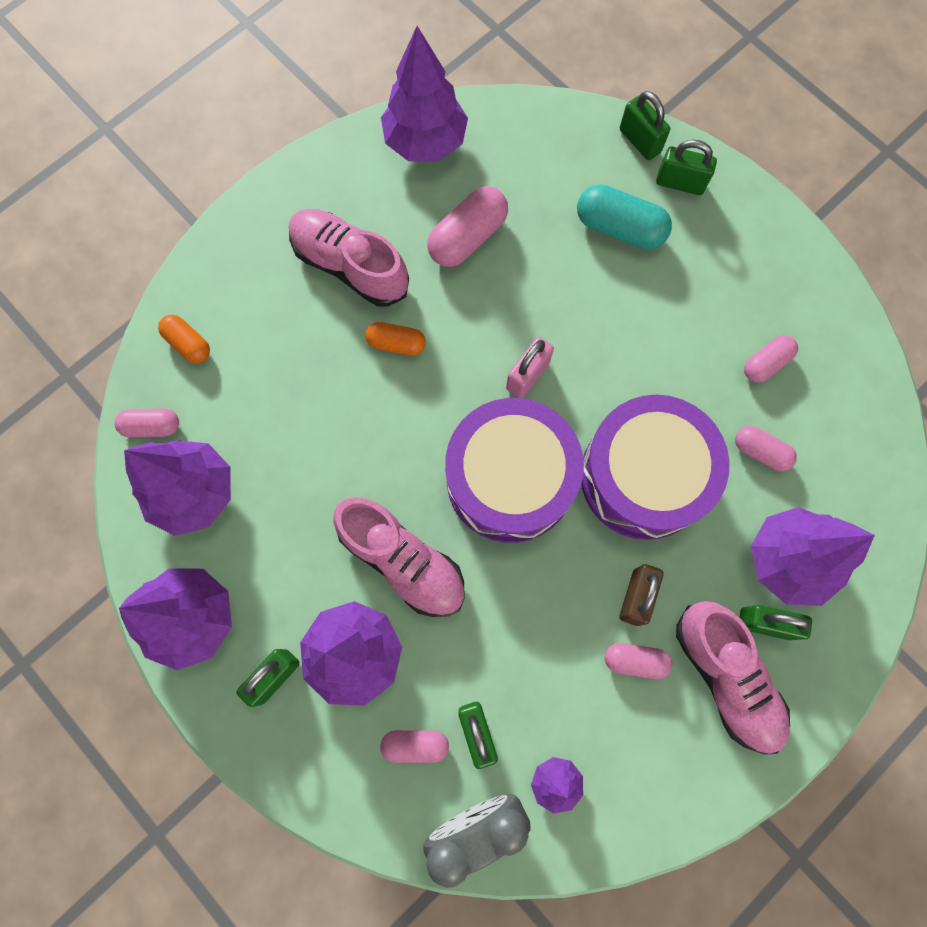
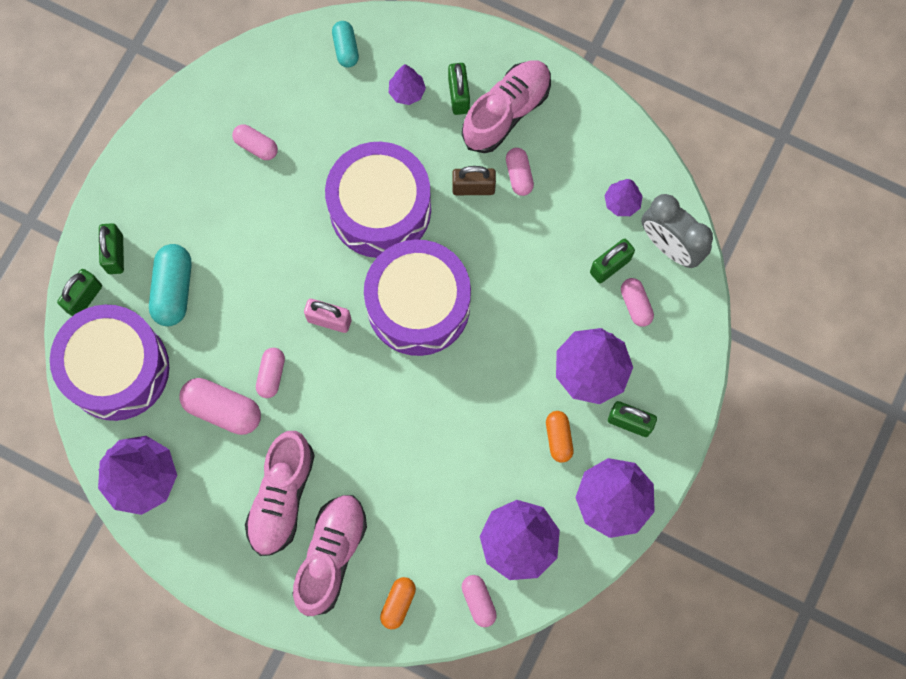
camera: 110 degrees left, 0 degrees up
(396, 343) = (338, 432): orange capsule -> orange capsule (558, 438)
(402, 561) = (510, 362): pink shoe -> pink shoe (331, 556)
(550, 150) = (117, 369): none -> purple drum
(760, 451) = (330, 132): pink capsule -> pink capsule (271, 375)
(788, 560) = (407, 92): purple tree -> purple tree, size x0.51
(867, 506) = (346, 48): none -> turquoise capsule

